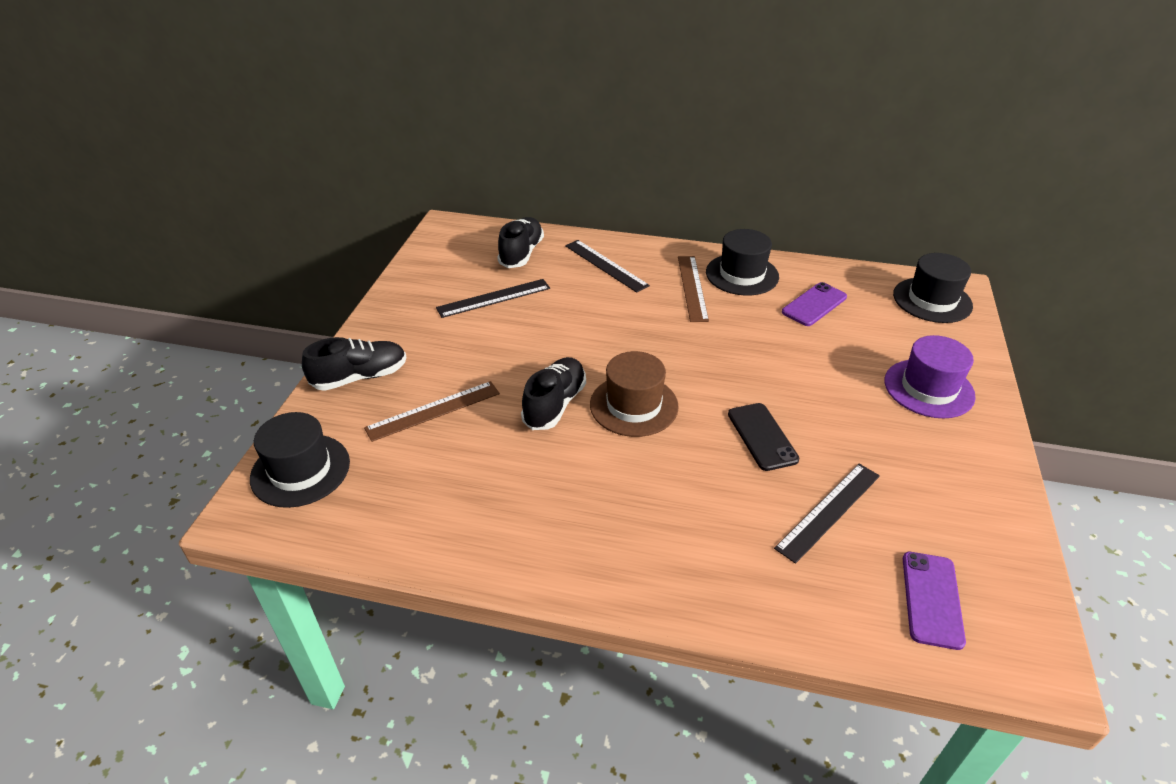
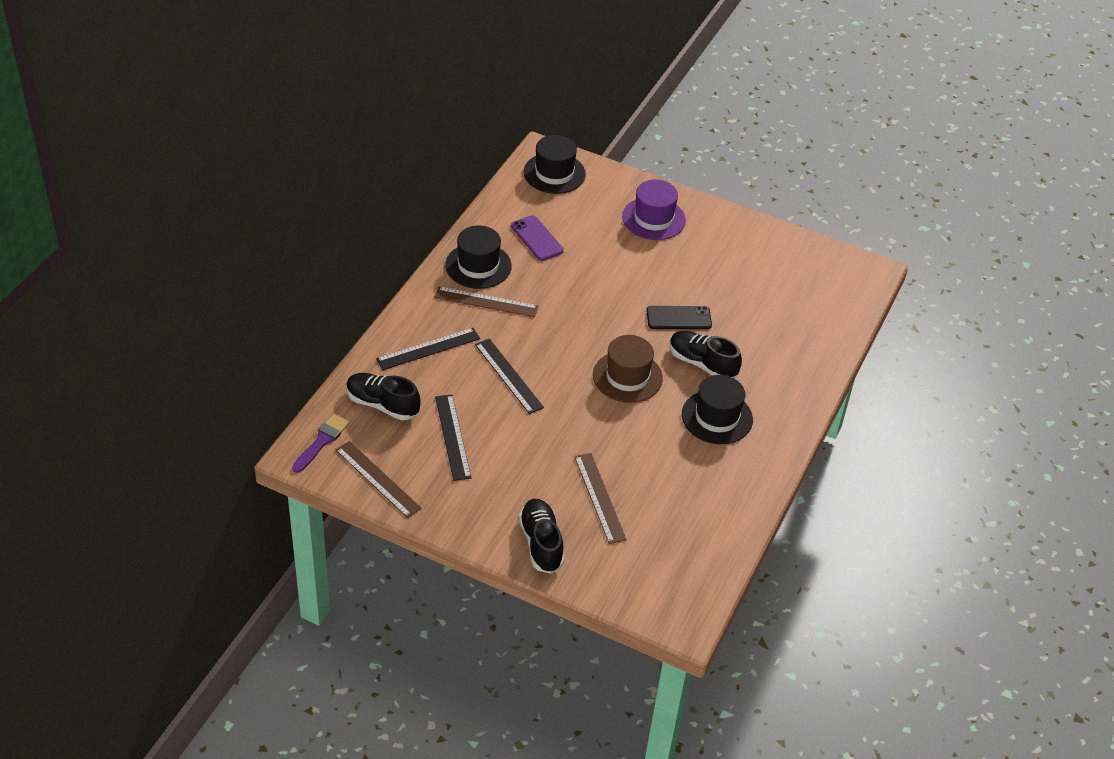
camera: 80 degrees left, 5 degrees up
(300, 470) = (647, 587): black hat -> black hat (717, 417)
(428, 266) = (378, 479): none -> brown ruler
(466, 232) = (322, 441): none -> purple brush
(555, 404) = (613, 422): black shoe -> black shoe (702, 363)
(829, 511) = (752, 309): black ruler -> black ruler (509, 375)
(932, 599) = (824, 292): purple phone -> none

